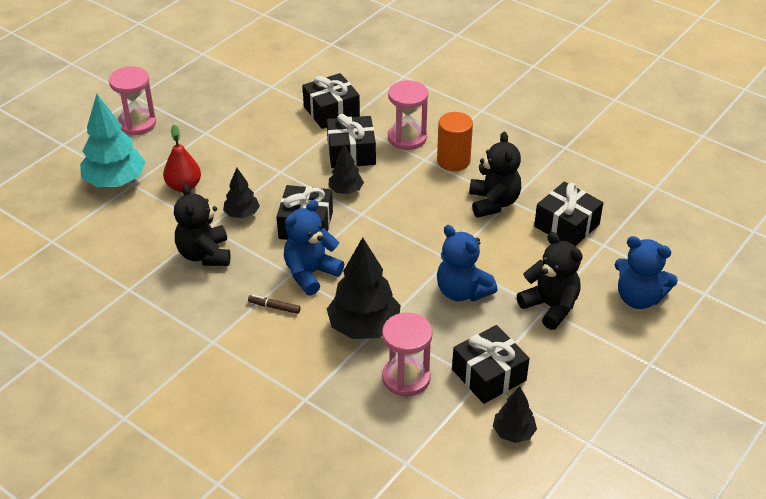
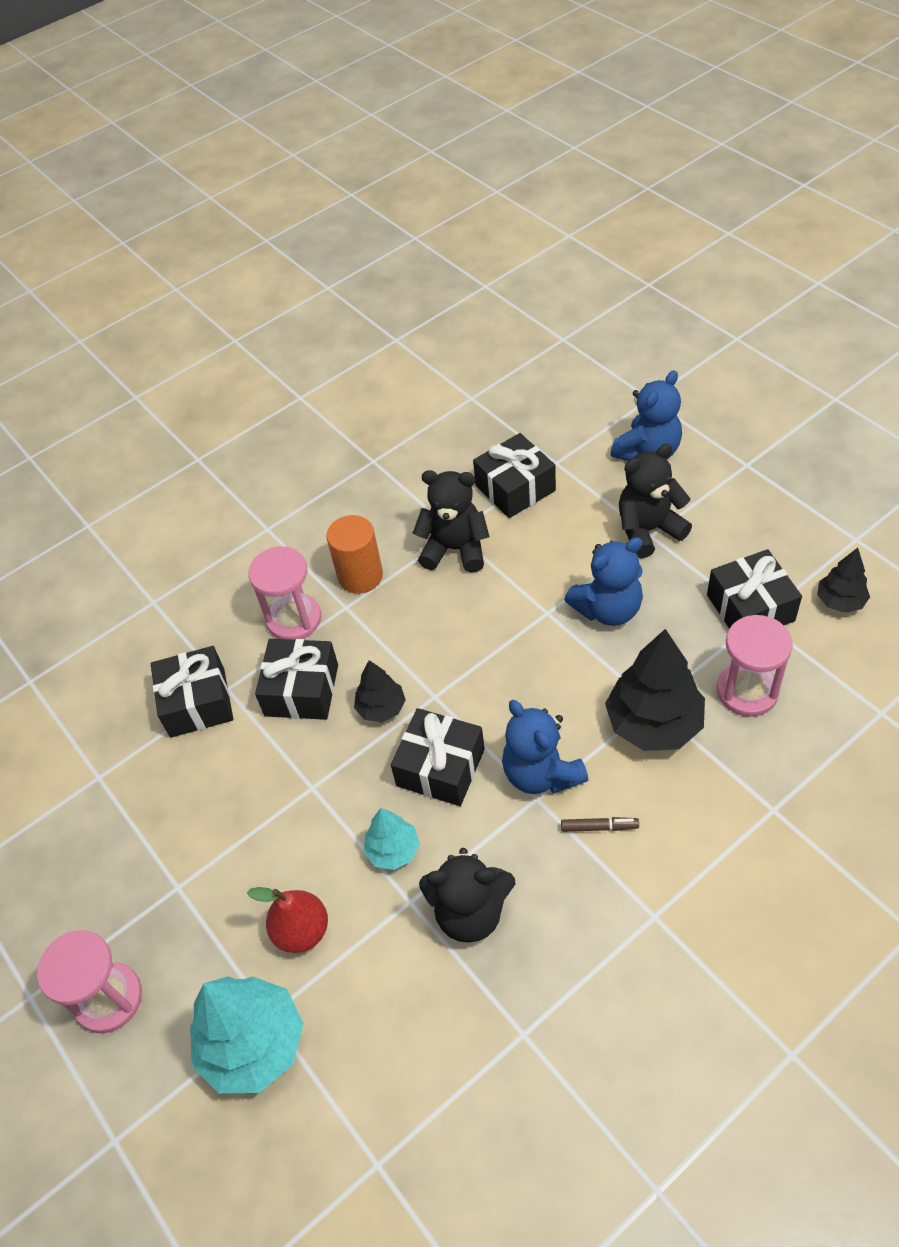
camera: 70 degrees left, 10 degrees up
(242, 214) = (393, 850): black tree -> turquoise tree
(274, 307) = (599, 827): brown marker -> brown marker turned 120 degrees counterclockwise

